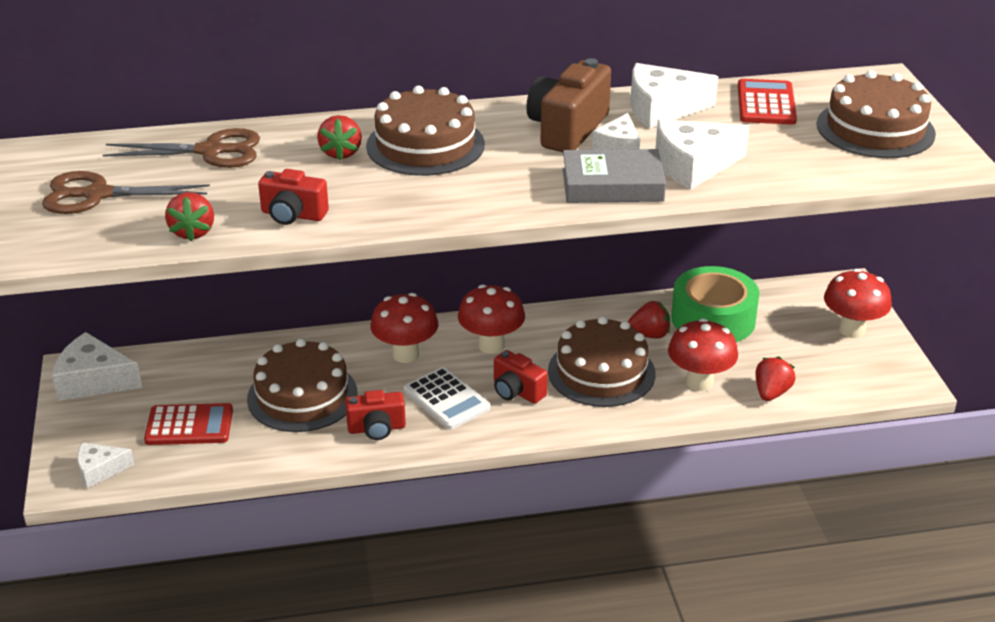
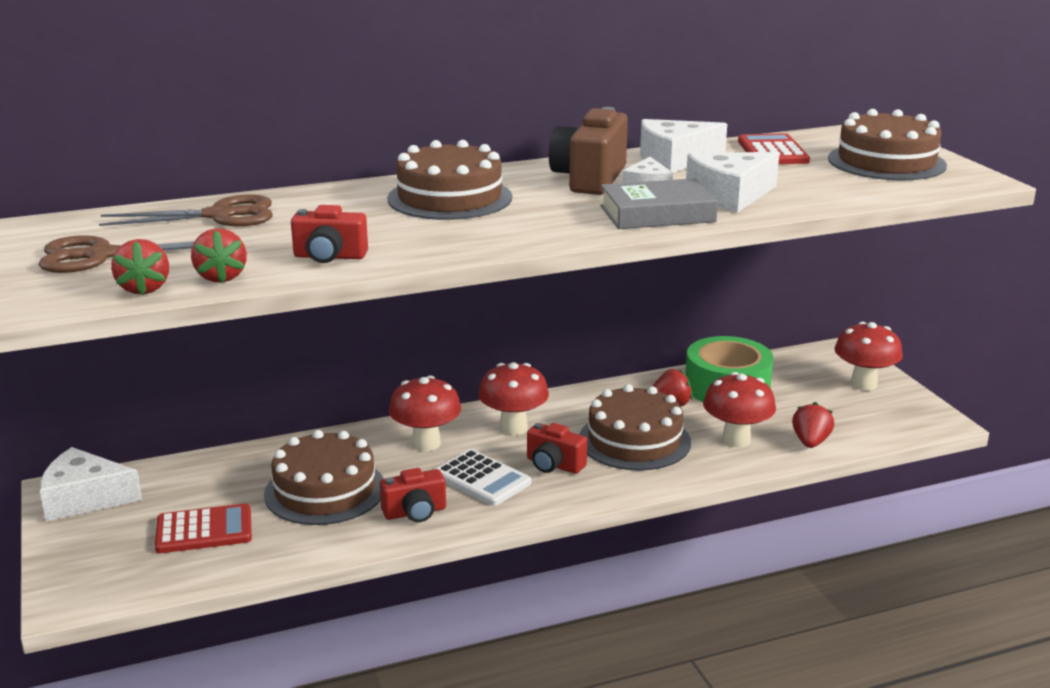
camera: 10 degrees left, 10 degrees down
(100, 470) = (107, 584): white cheese -> none
(341, 153) = (362, 208): red strawberry -> red strawberry (144, 289)

